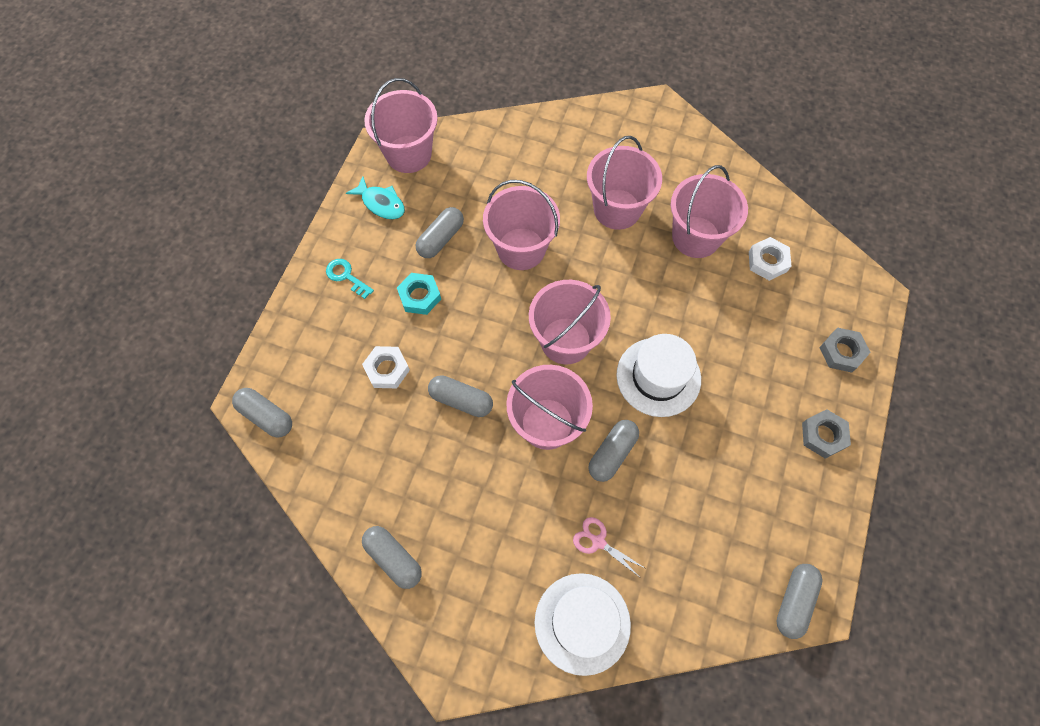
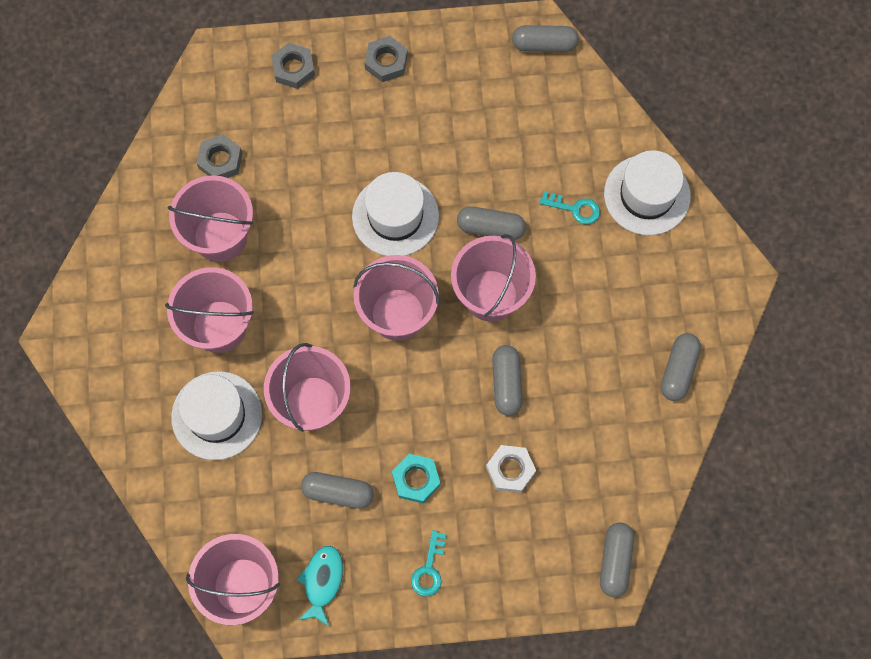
camera: 115 degrees left, 5 degrees up
(545, 182) = (217, 415): none -> white hat
(598, 542) = (575, 209): pink scissors -> turquoise key
(767, 261) = (220, 160): white nut -> grey nut

